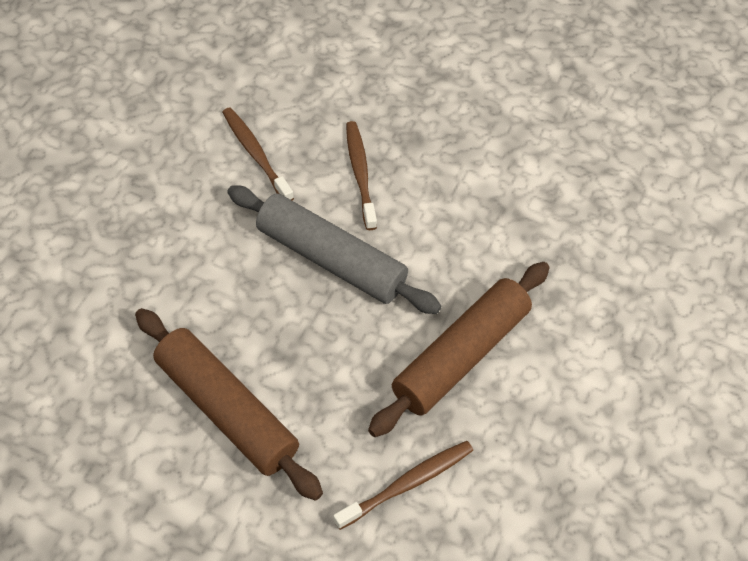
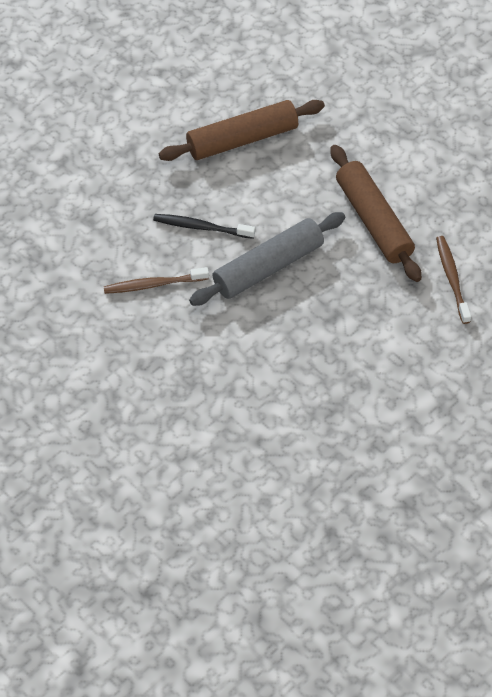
camera: 65 degrees left, 0 degrees up
(226, 410) = (363, 359): brown rolling pin -> brown rolling pin (242, 139)
(360, 174) = (201, 227): brown toothbrush -> black toothbrush

